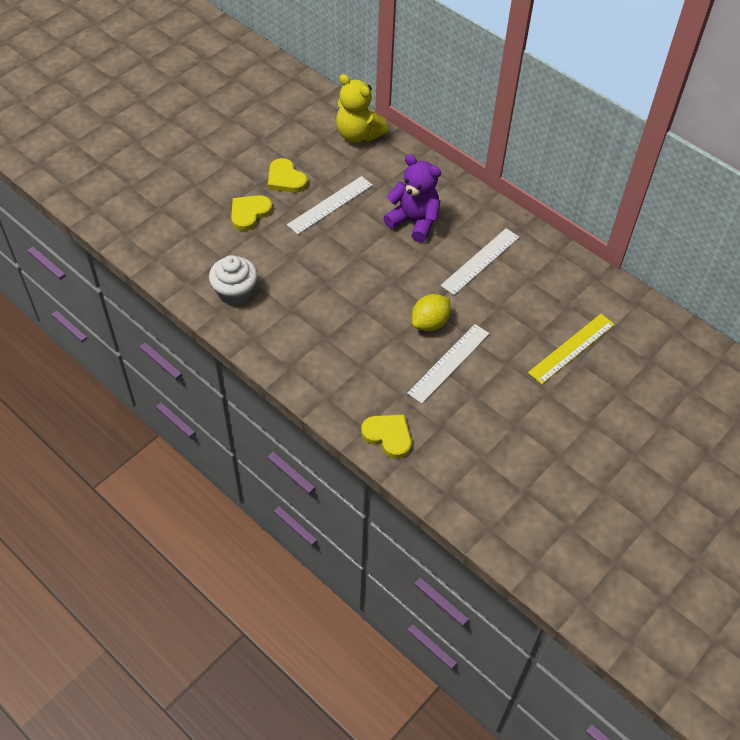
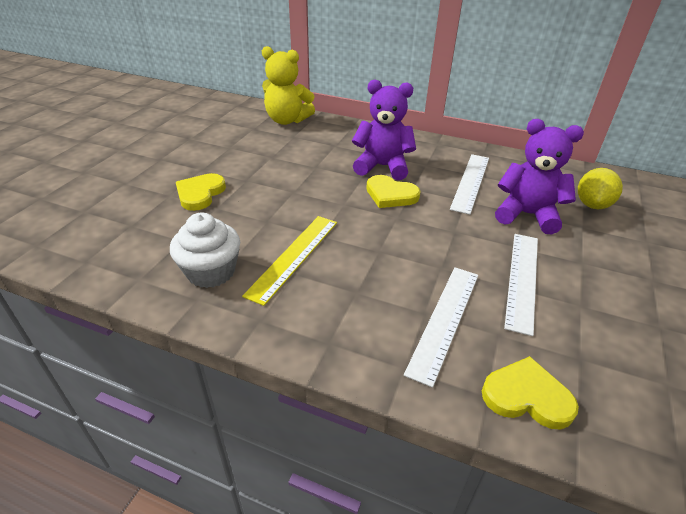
camera: 20 degrees left, 15 degrees down
(285, 179) = (230, 160): yellow heart -> yellow heart (390, 195)
(330, 205) = (288, 170): white ruler -> white ruler (444, 320)
(430, 323) = (467, 245): yellow lemon -> yellow lemon (592, 205)
(501, 309) = (527, 215): none -> purple teddy bear
(571, 348) = (627, 231): yellow ruler -> yellow ruler (294, 256)

